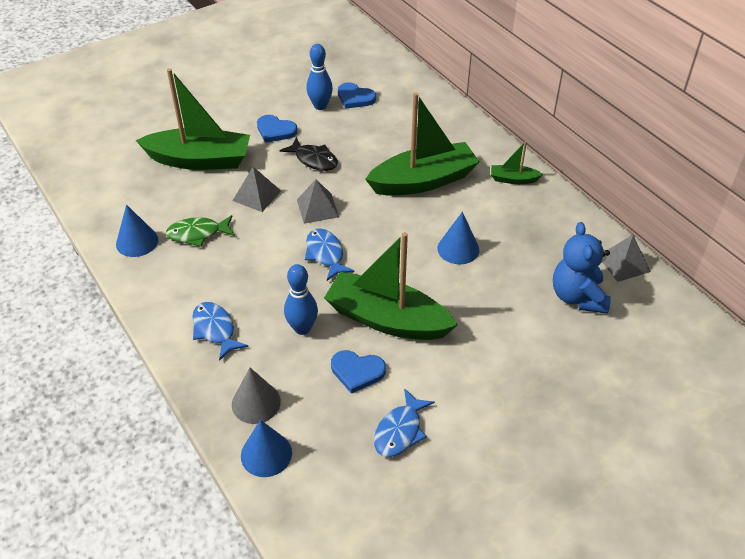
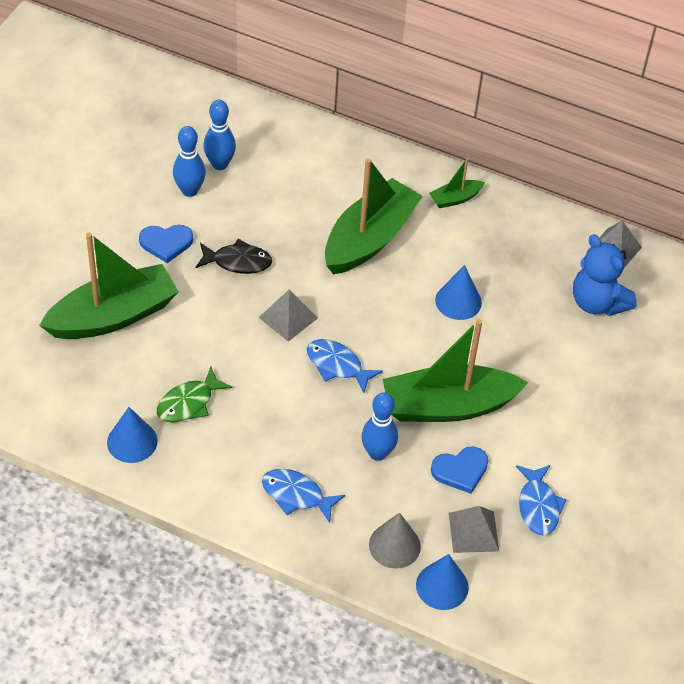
camera: 35 degrees left, 5 degrees up
(256, 195) = (212, 331): grey pyramid -> grey pyramid (473, 531)
(355, 98) = (220, 164): blue heart -> blue bowling pin

